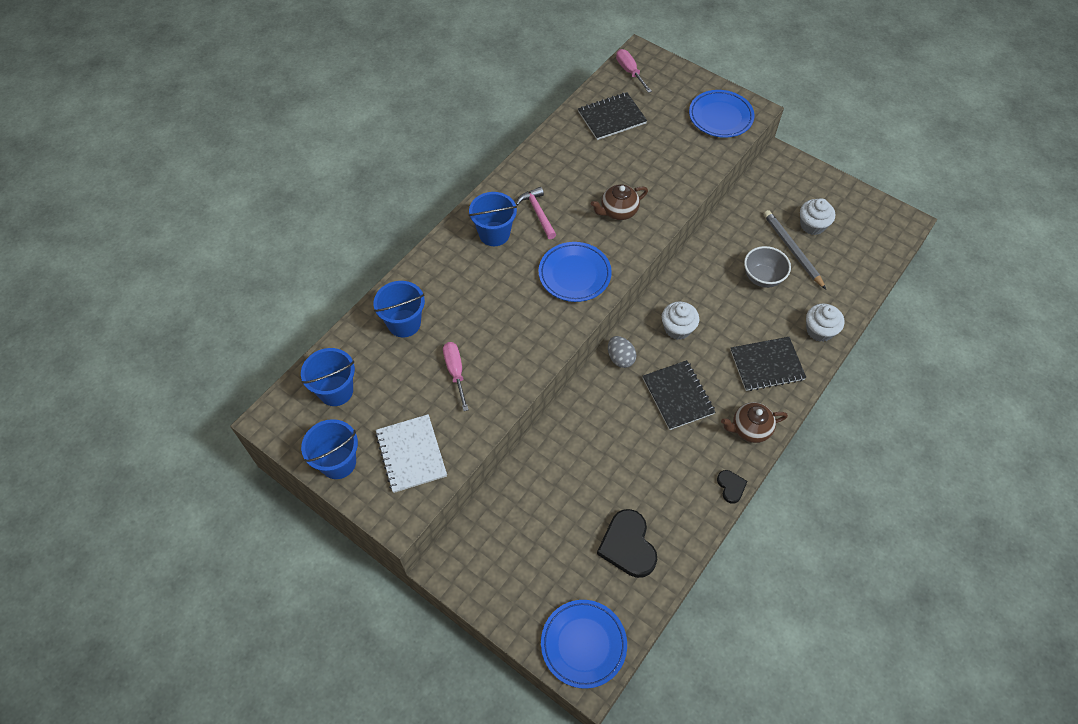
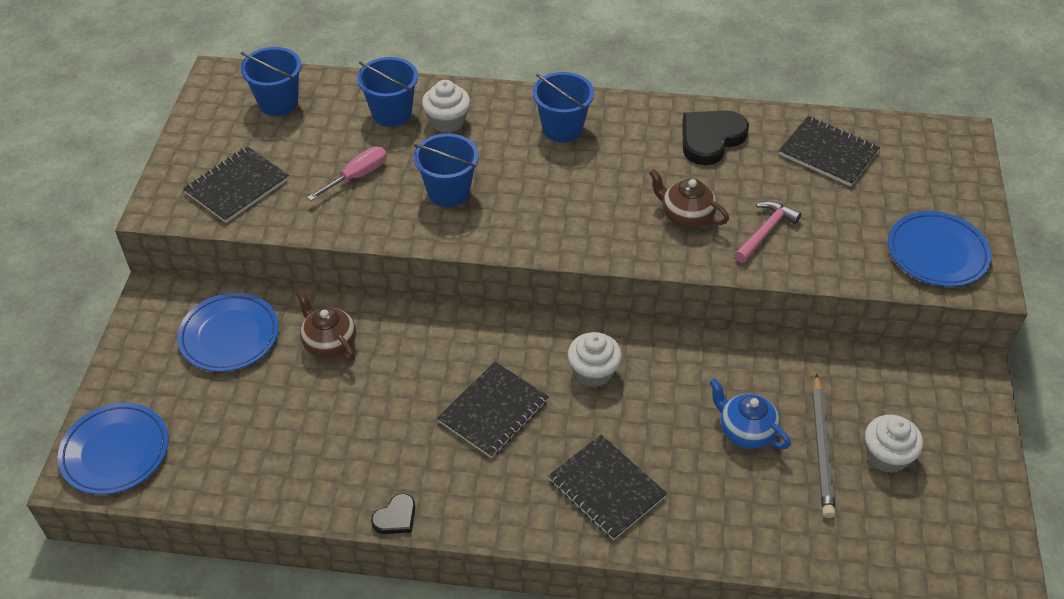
camera: 60 degrees right, 10 degrees down
(338, 462) = (198, 140): blue bucket -> blue bucket (448, 192)
(411, 454) = (237, 186): white notebook -> black notebook
(538, 212) = (622, 150): pink hammer -> pink hammer (765, 232)
(574, 274) = (559, 216): blue plate -> blue plate (229, 336)
(620, 358) = (508, 334): grey egg -> none
(628, 545) = (258, 443): black heart -> black heart (710, 139)
(630, 72) = (920, 139): pink screwdriver -> none
(750, 429) = (494, 506): brown teapot -> brown teapot (329, 343)
(762, 278) = (745, 431): grey bowl -> blue teapot
(792, 250) = (821, 448): grey pencil -> grey pencil turned 150 degrees clockwise
(819, 330) = (709, 530): white cupcake -> white cupcake (447, 121)

